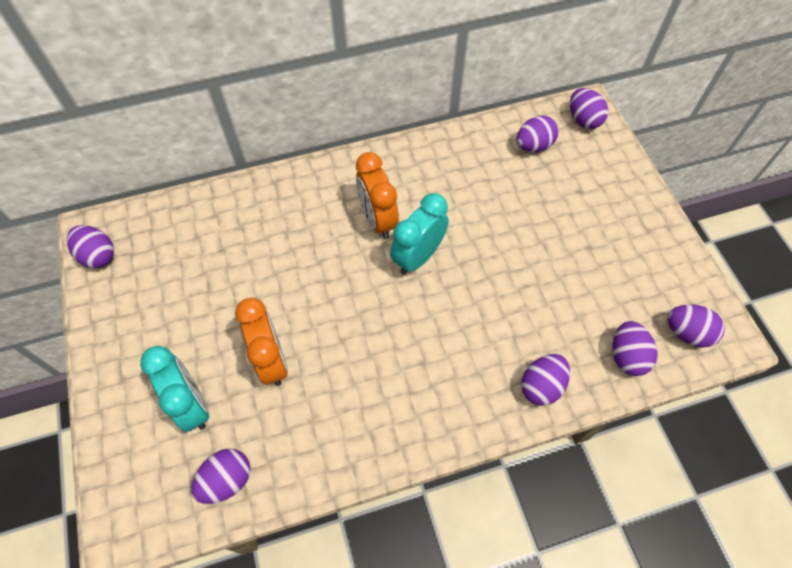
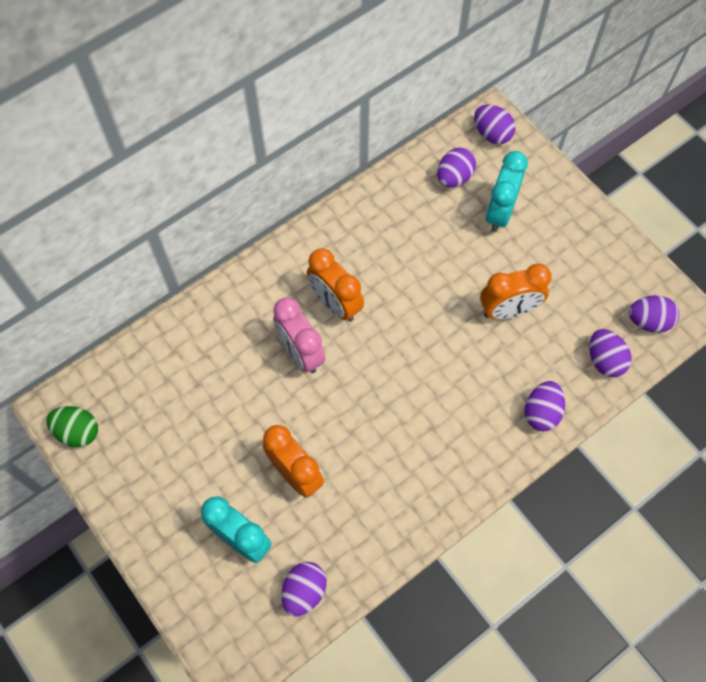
camera: 20 degrees left, 5 degrees up
(98, 256) = (77, 431): purple egg -> green egg
(327, 252) = (300, 352): none -> pink clock
(418, 257) = (388, 328): turquoise clock -> turquoise clock (500, 212)
(543, 277) = (508, 310): none -> orange clock

